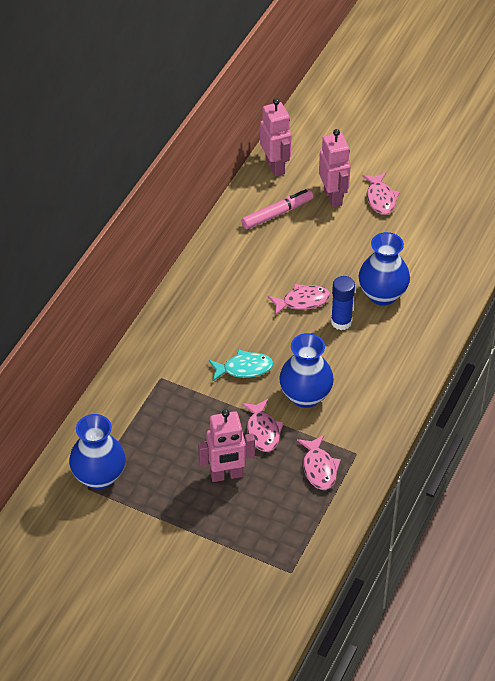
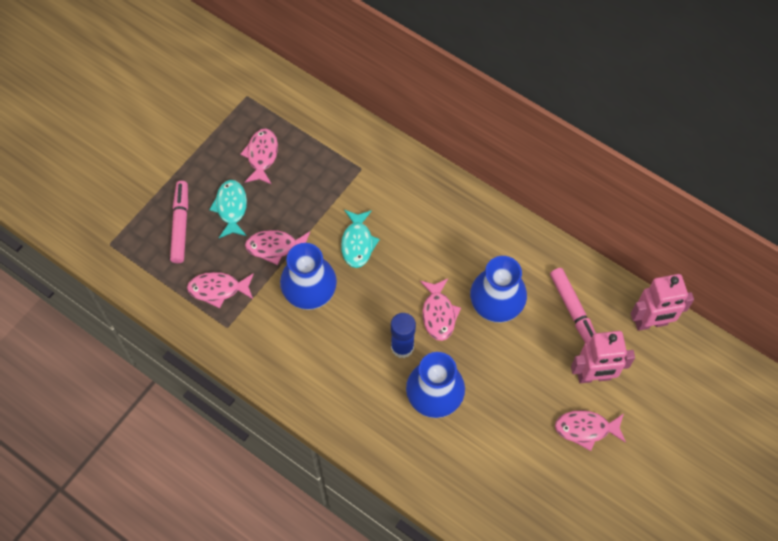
camera: 100 degrees right, 15 degrees up
(99, 476) = (257, 106): blue vase -> blue vase (496, 306)
(160, 461) = (262, 156): none -> pink fish
(226, 475) = (231, 208): pink robot -> turquoise fish
(255, 514) = (180, 225): none -> pink marker

